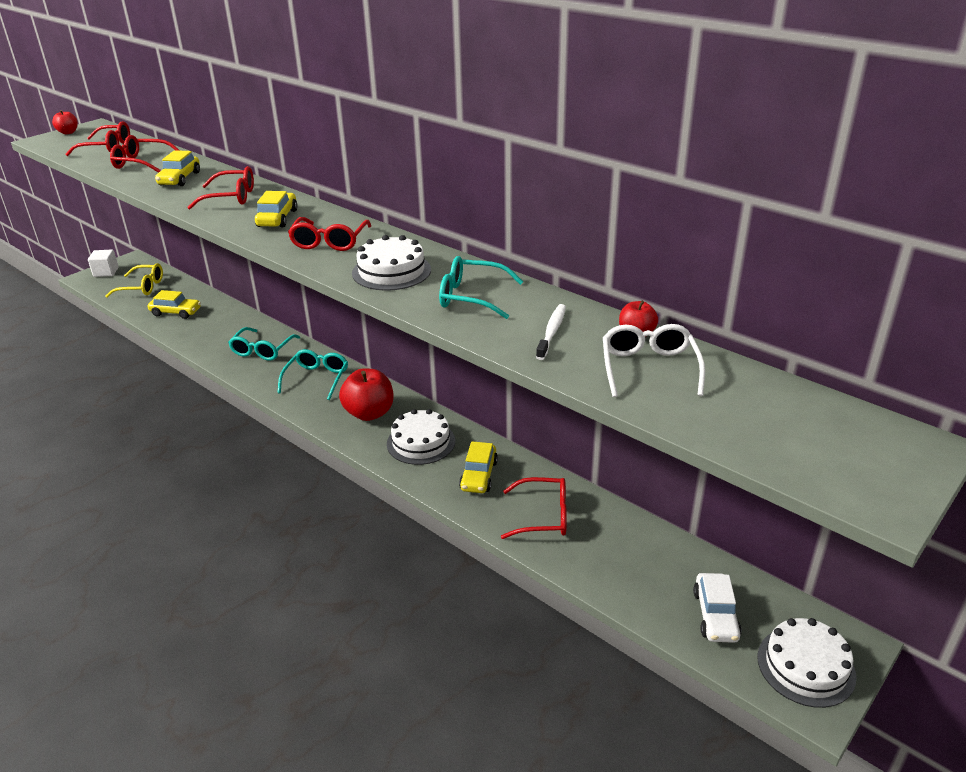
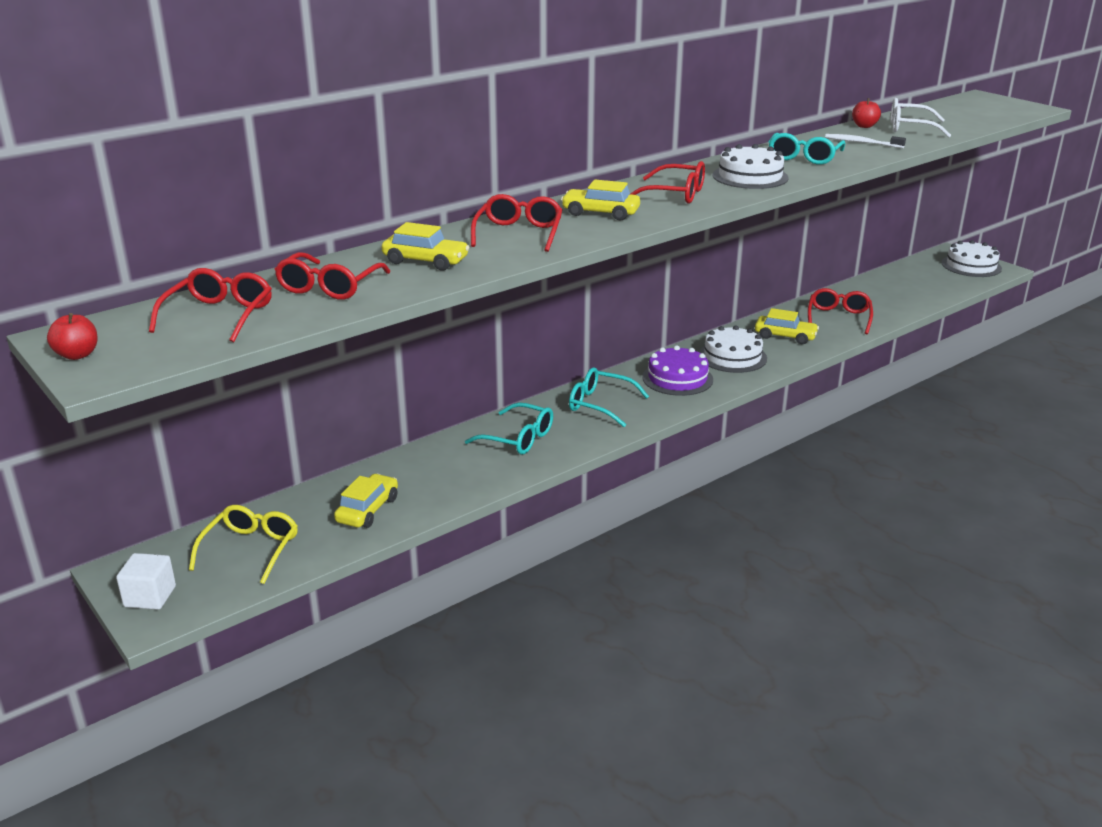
camera: 80 degrees left, 5 degrees down
(369, 413) = (677, 378): red apple -> purple cake
(715, 615) = (934, 280): white car -> none

